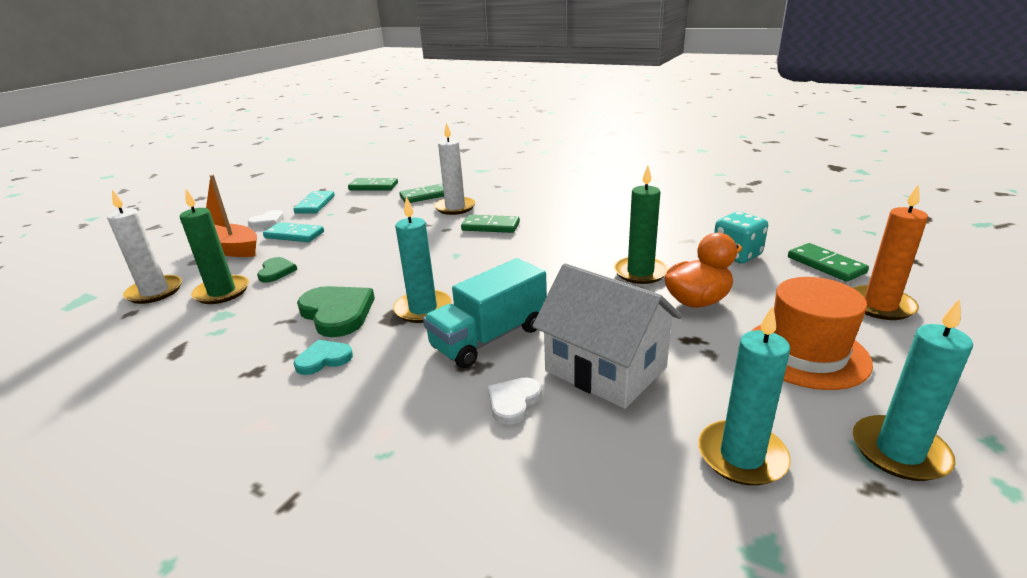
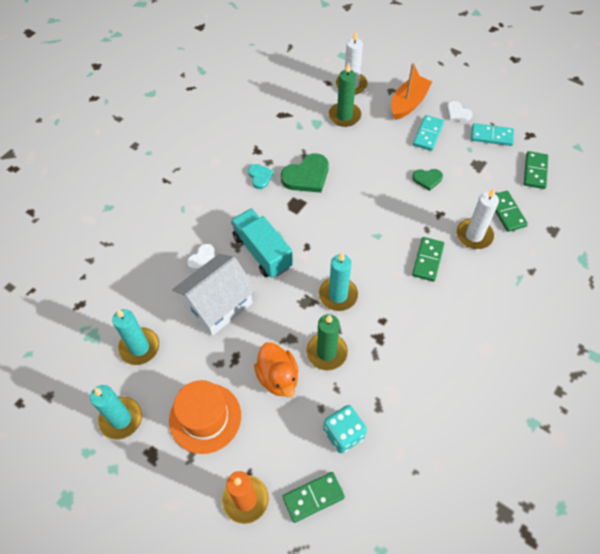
camera: 95 degrees right, 30 degrees up
(276, 271) = (368, 136): green heart -> green heart (427, 179)
(423, 309) = (302, 218): turquoise candle -> turquoise candle (338, 295)
(513, 401) = (203, 259): white heart -> white heart turned 90 degrees clockwise

